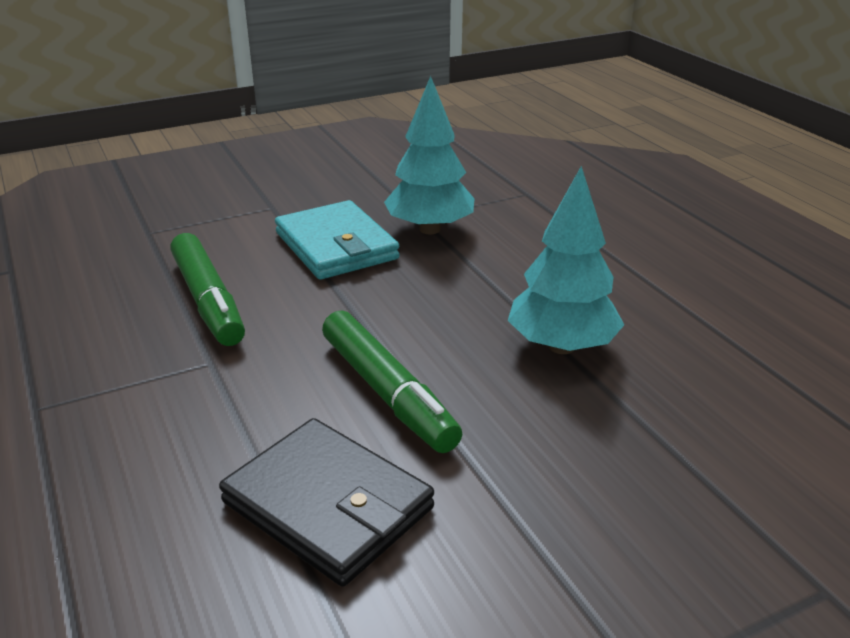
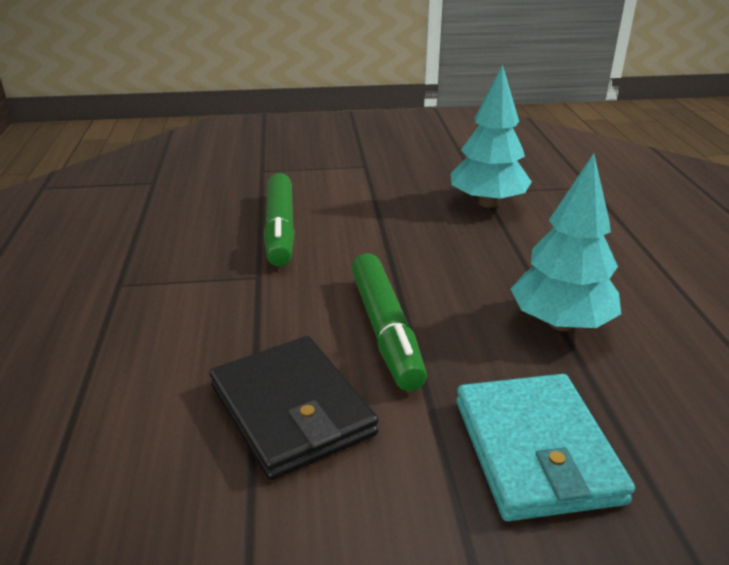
camera: 20 degrees right, 0 degrees up
(336, 246) = (401, 204): turquoise wallet -> turquoise wallet (536, 450)

